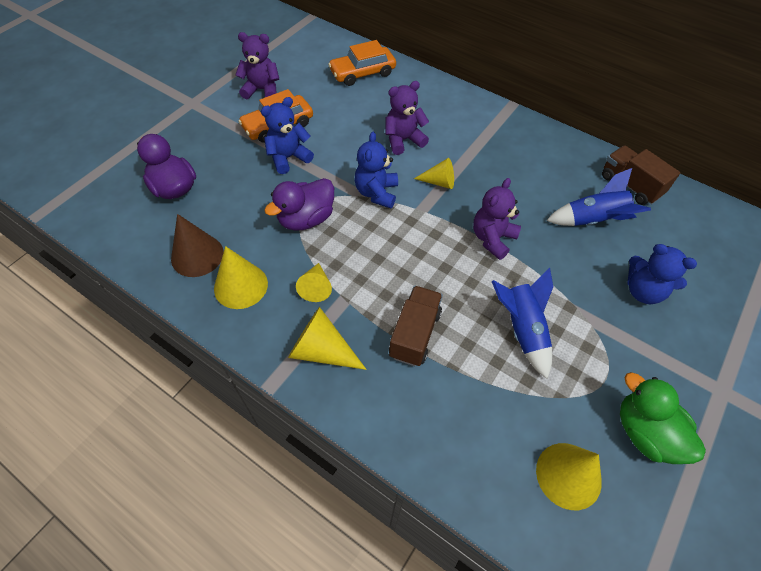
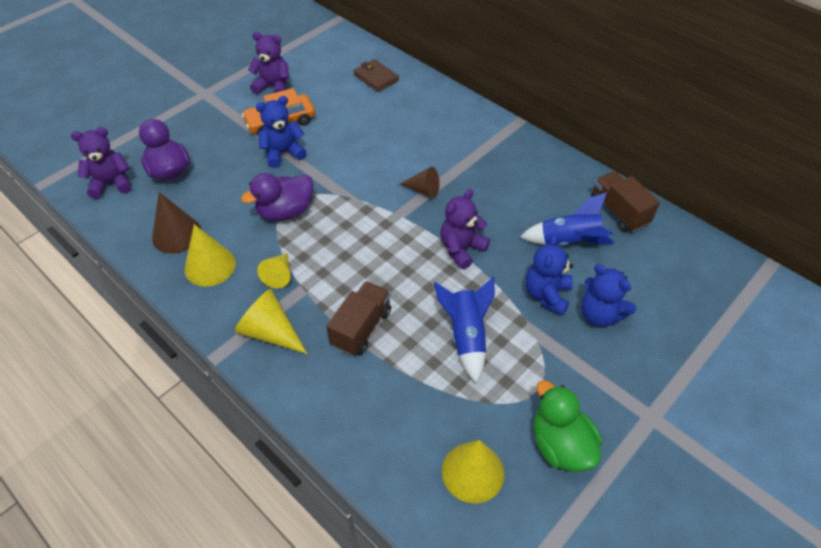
camera: 10 degrees right, 5 degrees down
(362, 73) = (376, 77): orange car -> brown wallet
(376, 193) = (359, 194): blue teddy bear -> blue teddy bear (546, 295)
(403, 140) = (399, 146): purple teddy bear -> purple teddy bear (111, 183)
(439, 182) = (423, 190): yellow cone -> brown cone

